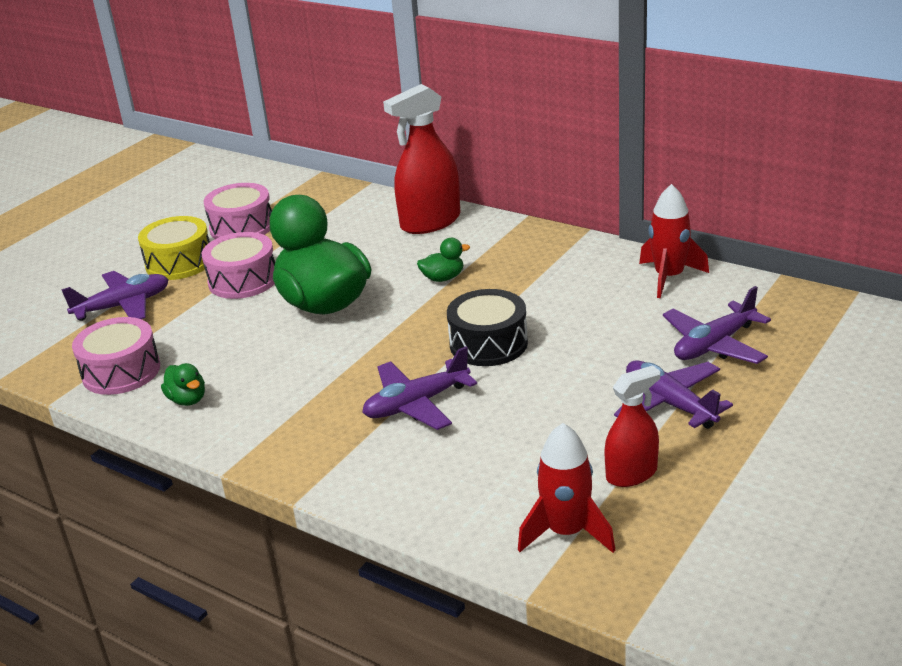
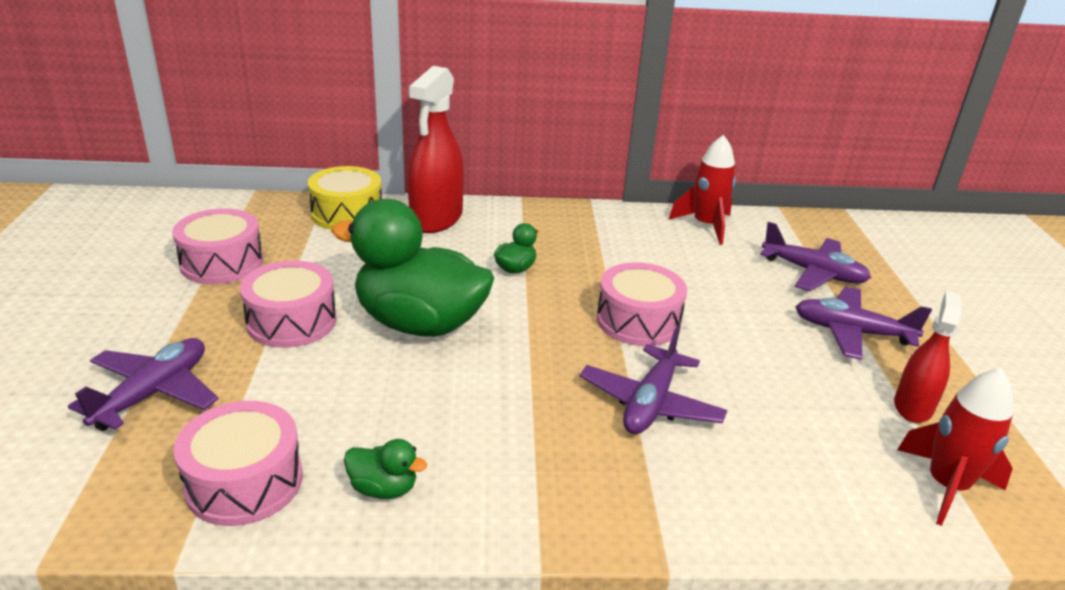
camera: 40 degrees left, 0 degrees up
(179, 262) = (180, 320): yellow drum -> yellow drum (347, 214)
(488, 344) = (638, 321): black drum -> pink drum
(714, 345) = (813, 273): purple plane -> purple plane turned 75 degrees counterclockwise

